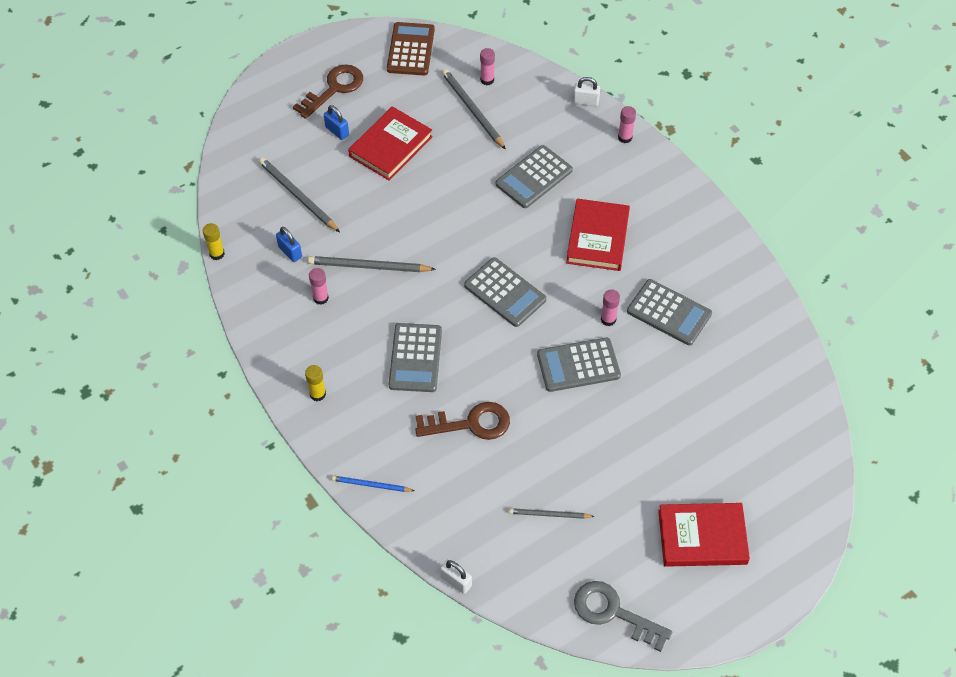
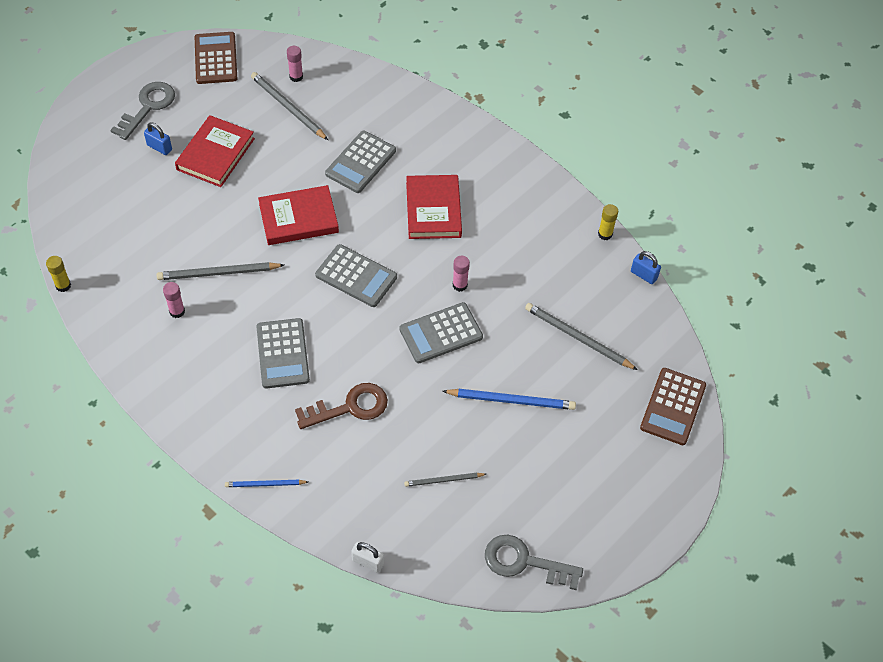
camera: 15 degrees left, 0 degrees up
(290, 252) = (137, 272): blue padlock -> blue padlock (643, 275)
(298, 196) = (133, 216): grey pencil -> grey pencil (578, 338)
(317, 394) = (193, 405): yellow glue stick -> yellow glue stick (605, 234)
(334, 89) = (148, 107): brown key -> grey key
(585, 101) = (394, 84): white padlock -> none
(625, 137) = (439, 112): pink glue stick -> none
(636, 446) = (511, 400): none -> blue pencil
(669, 313) = (515, 269): grey calculator -> none
(702, 537) = (591, 474): red book -> red book (298, 218)
(803, 483) = (673, 406): none -> brown calculator

